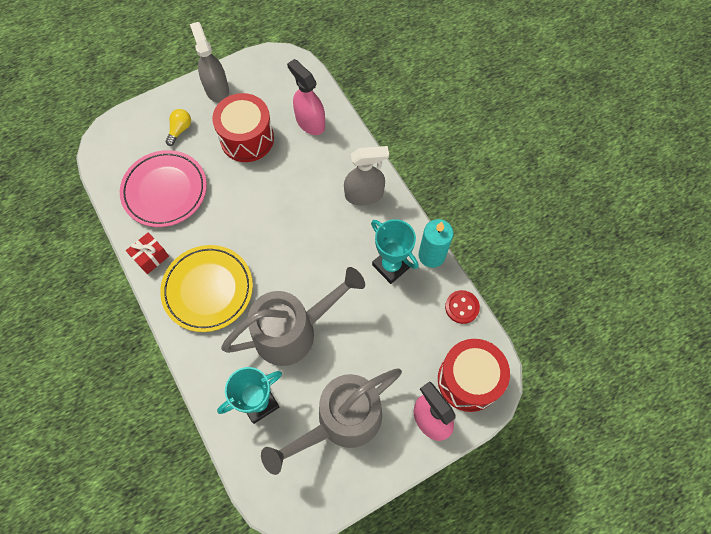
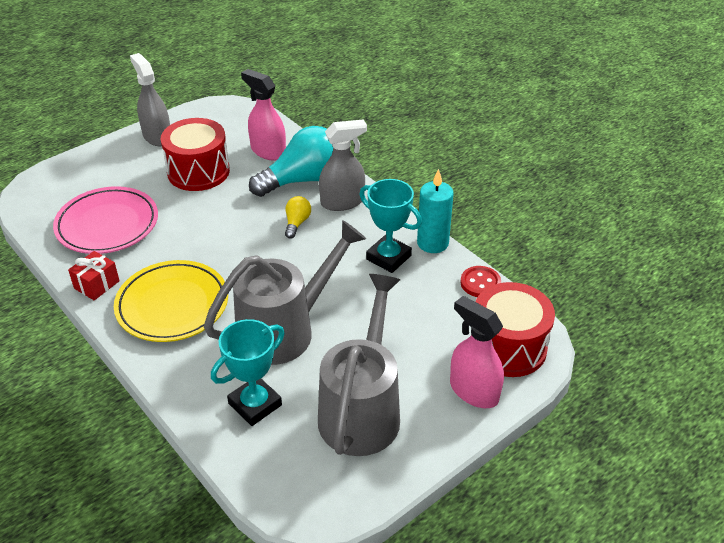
camera: 10 degrees left, 25 degrees down
(180, 130) = (119, 173): yellow light bulb -> yellow light bulb (297, 223)
(334, 162) = (303, 180): none -> turquoise light bulb
(340, 422) = (362, 409): grey watering can -> grey watering can turned 150 degrees clockwise

